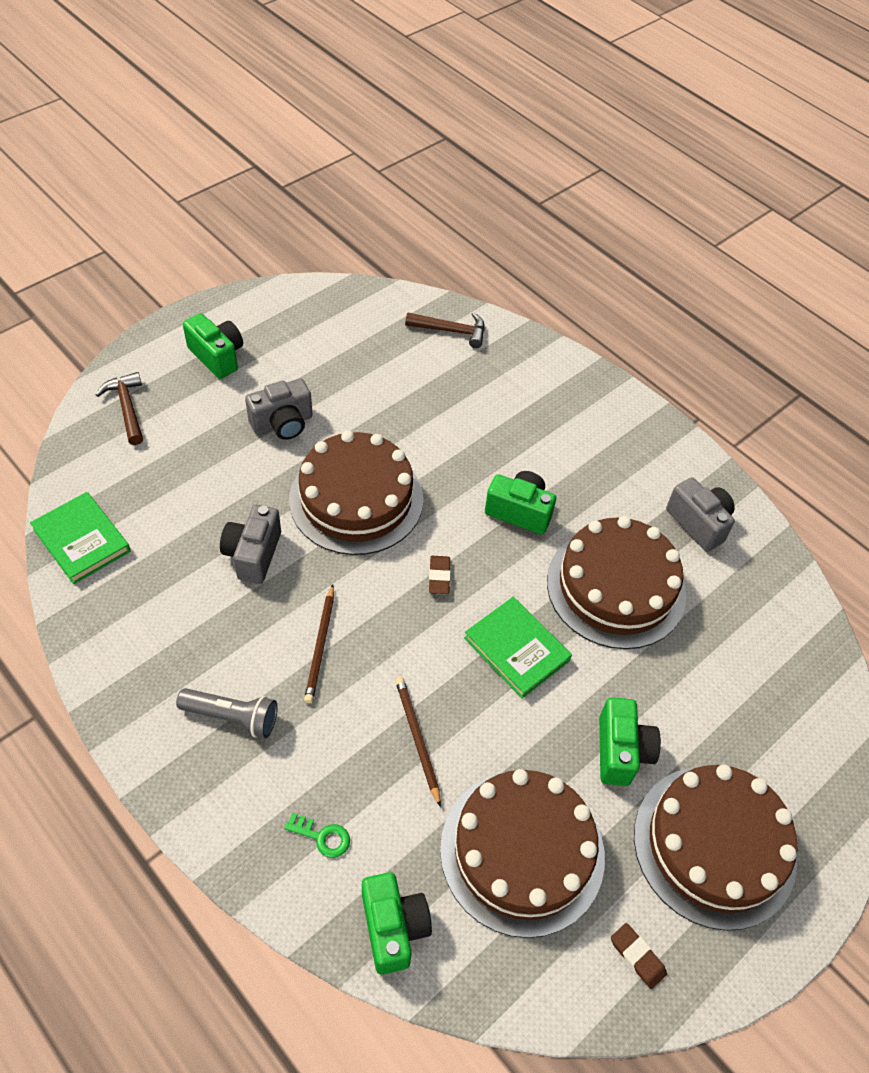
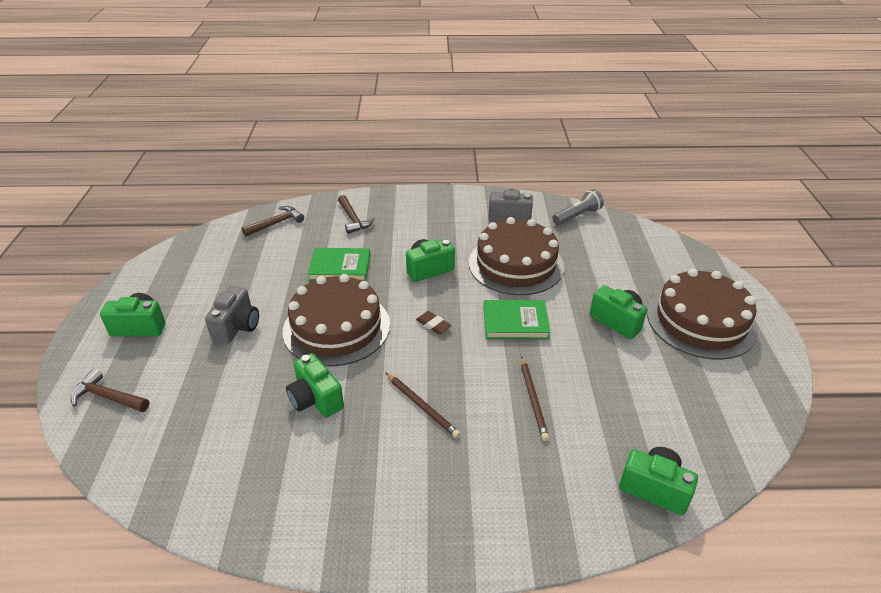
camera: 45 degrees left, 15 degrees down
(82, 540) = (181, 491): green book -> green book (340, 267)
(232, 717) = (428, 485): grey flashlight -> grey flashlight (577, 216)
(253, 554) = (315, 399): grey camera -> green camera
(322, 837) = (562, 488): green key -> none
(417, 739) = (533, 399): brown pencil -> brown pencil turned 120 degrees counterclockwise
(522, 851) = (647, 397): brown cake -> none
(528, 386) = (353, 219): none -> brown hammer
(637, 956) = (746, 389): brown eraser -> none

